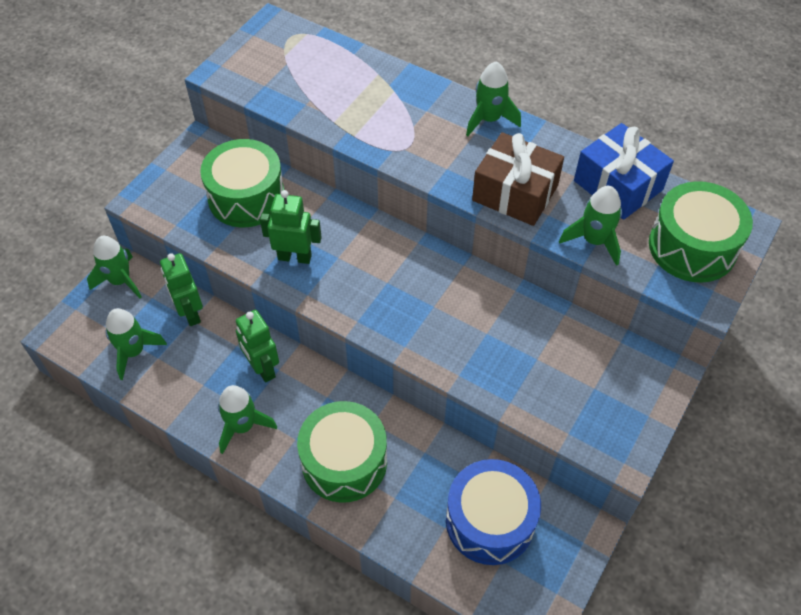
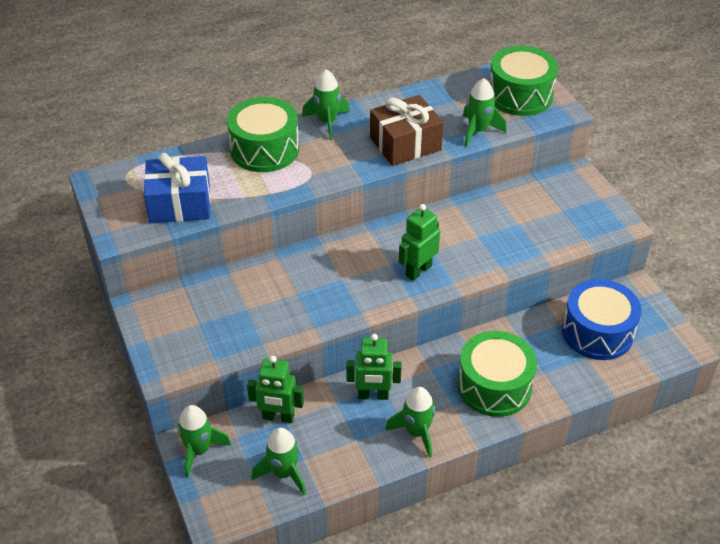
camera: 55 degrees left, 10 degrees down
(246, 197) = (230, 303): green drum -> green drum (264, 149)
(294, 257) = (319, 302): green robot -> green robot (418, 271)
(618, 185) = (443, 98): blue gift -> blue gift (180, 203)

